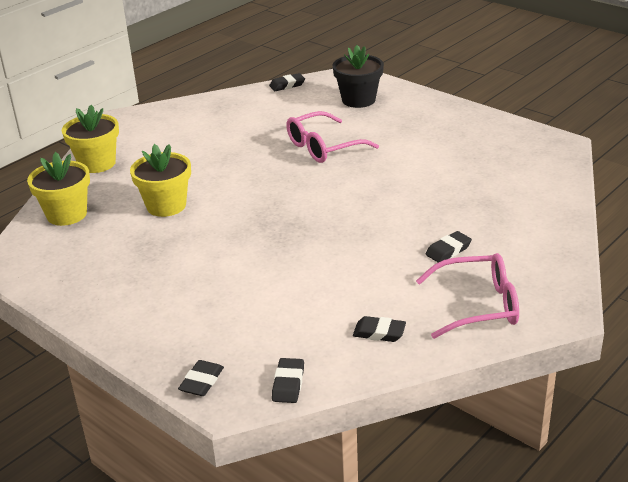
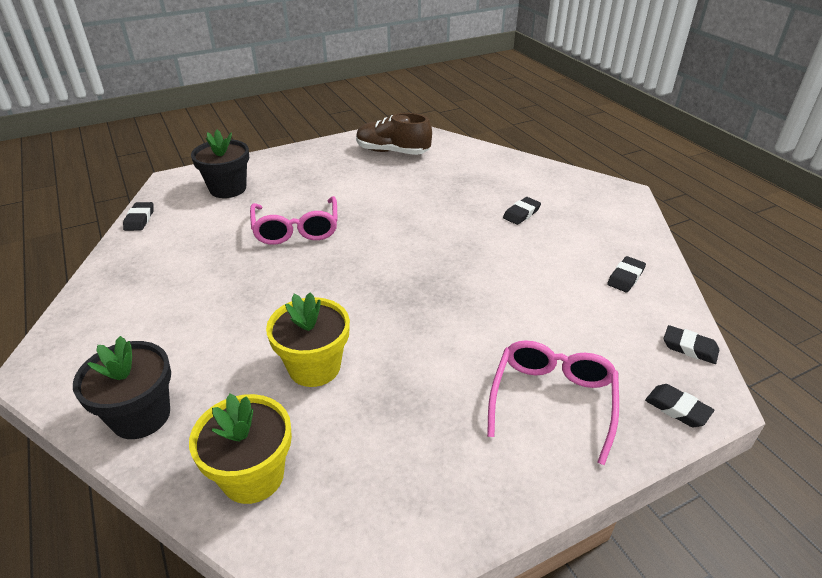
camera: 70 degrees left, 5 degrees up
(97, 163) = (141, 416): yellow flower pot -> black flower pot
(448, 250) = (521, 214): black eraser -> black eraser turned 60 degrees clockwise
(478, 305) = (604, 222): pink glasses -> pink glasses (552, 400)
(503, 151) = (392, 152): none -> brown shoe

